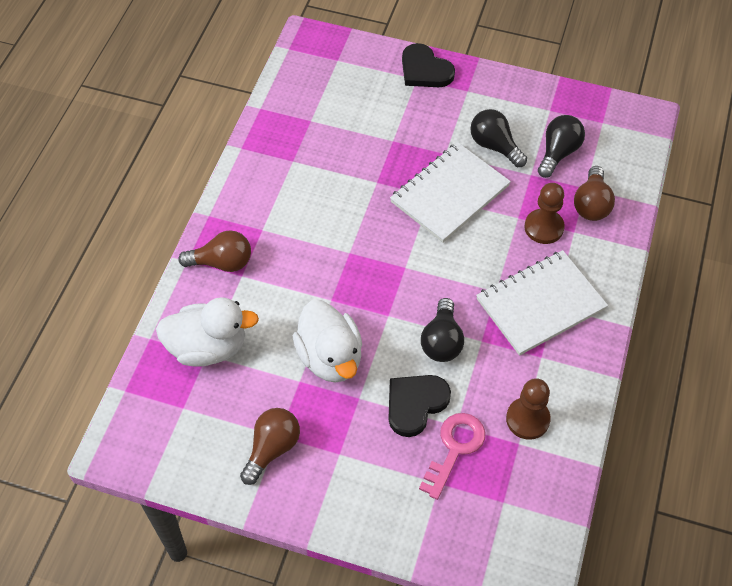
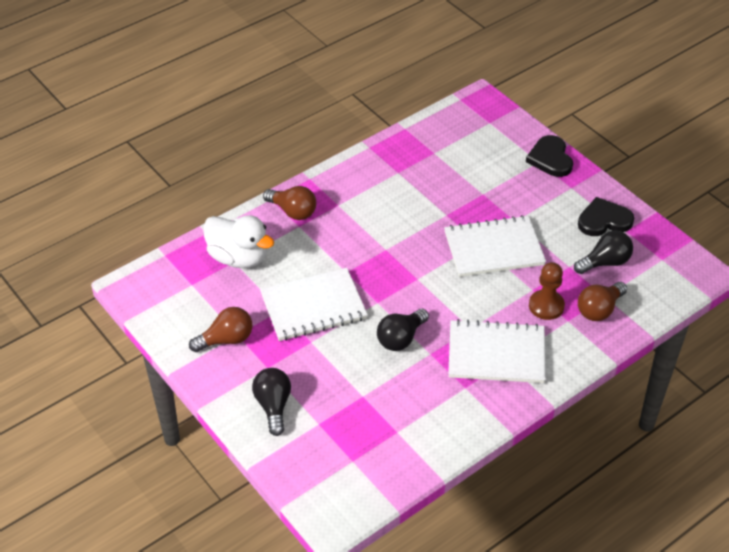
camera: 35 degrees right, 10 degrees down
(330, 357) = (313, 306): white duck -> white notebook
(415, 404) = (346, 366): black heart -> black heart (604, 220)
(455, 448) = (348, 409): pink key -> none
(494, 146) = (558, 234): black light bulb -> black light bulb (273, 406)
(527, 419) = (417, 420): brown pawn -> none

